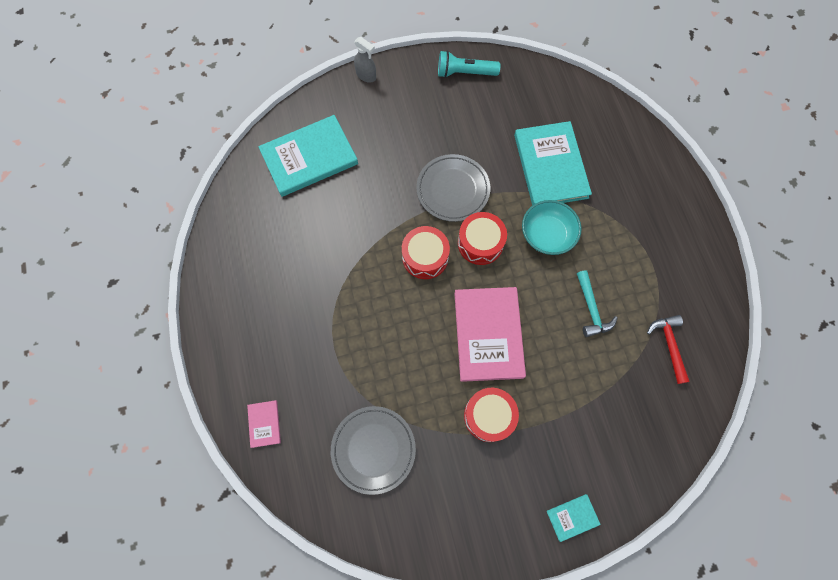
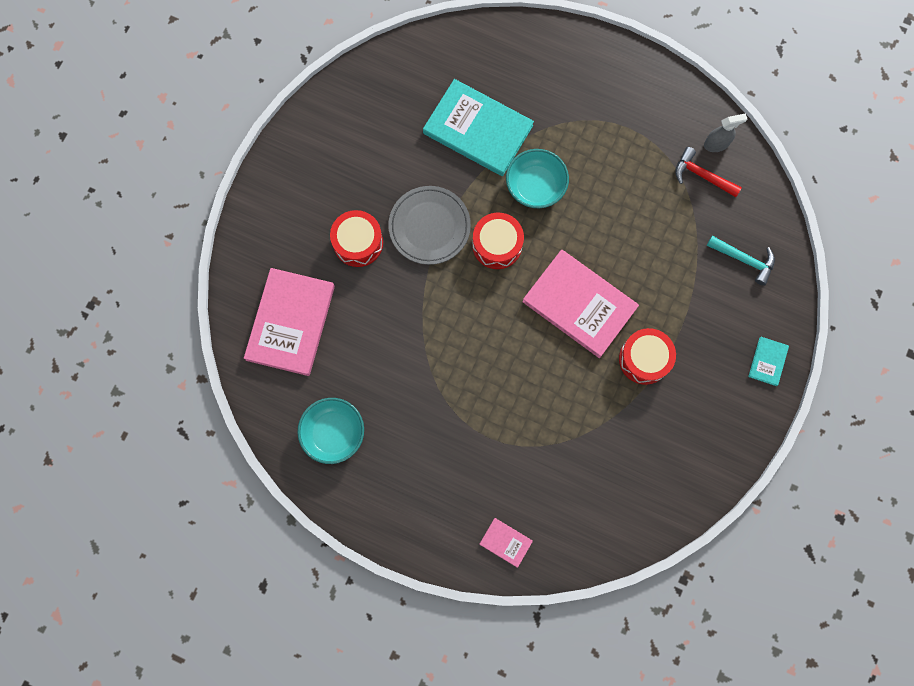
camera: 50 degrees left, 5 degrees up
(254, 243) = (333, 433): none -> turquoise bowl
(309, 157) = (290, 322): turquoise book -> pink book
(366, 76) = (250, 208): grey spray bottle -> grey spray bottle (716, 144)
(373, 449) = (597, 470): grey plate -> none
(425, 257) = (471, 299): red drum -> red drum (358, 243)
(465, 73) = (325, 122): turquoise flashlight -> none
(591, 309) = (626, 207): turquoise hammer -> turquoise hammer (744, 260)

